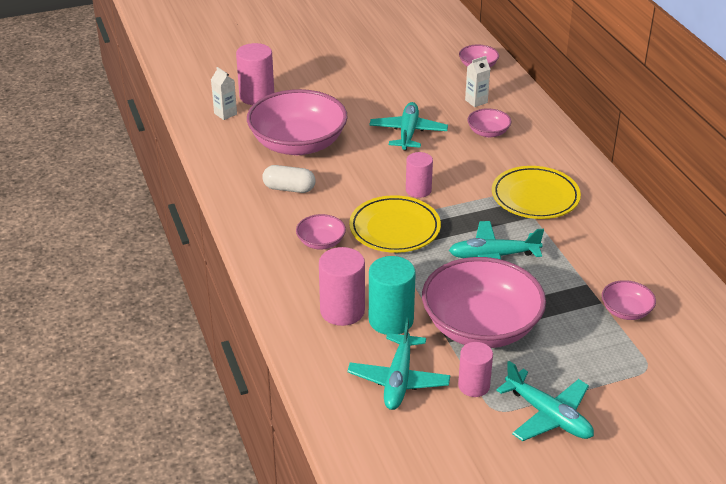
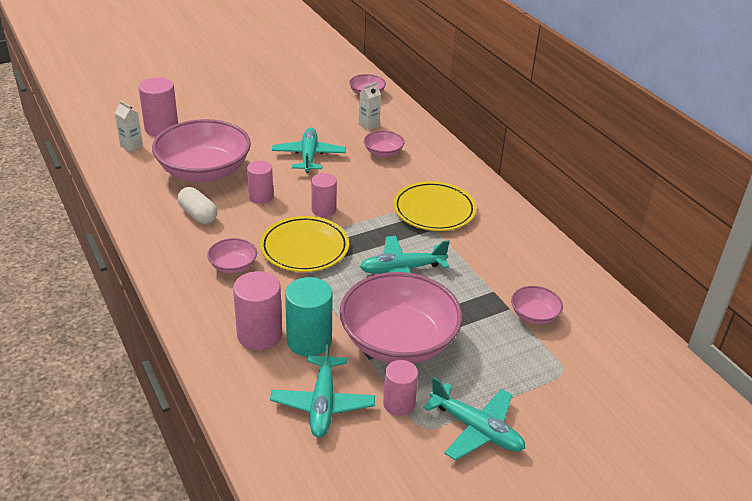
camera: 10 degrees left, 0 degrees up
(289, 188) = (198, 215): white capsule -> white capsule turned 45 degrees clockwise
(354, 173) = (261, 197): none -> pink cylinder

